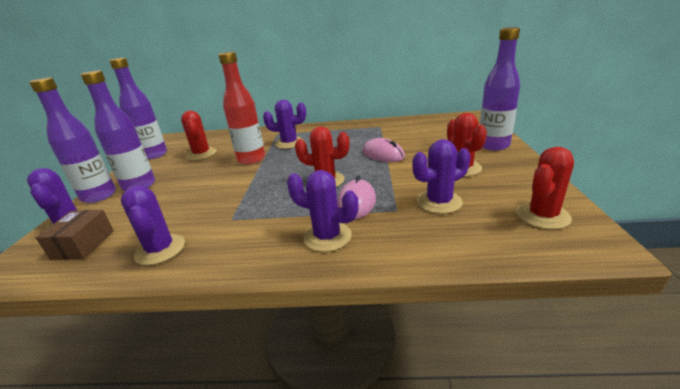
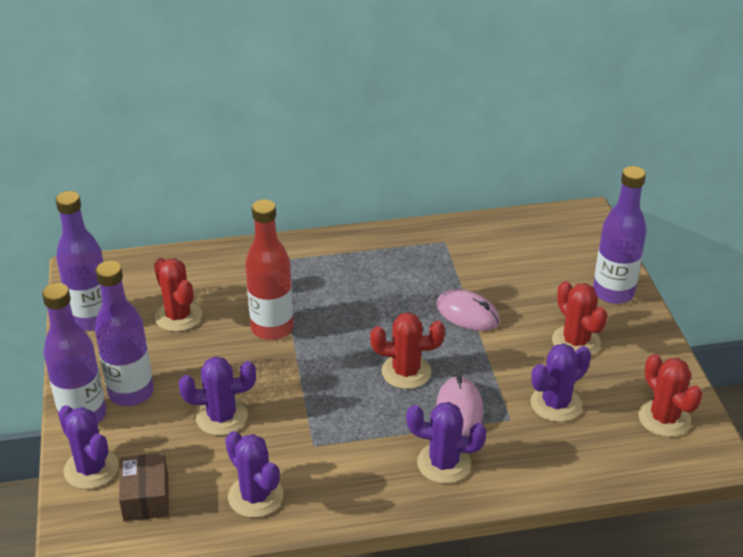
camera: 15 degrees left, 10 degrees up
(289, 143) = (313, 287): purple cactus -> purple cactus (222, 417)
(542, 215) = (664, 418): red cactus -> red cactus turned 60 degrees counterclockwise

